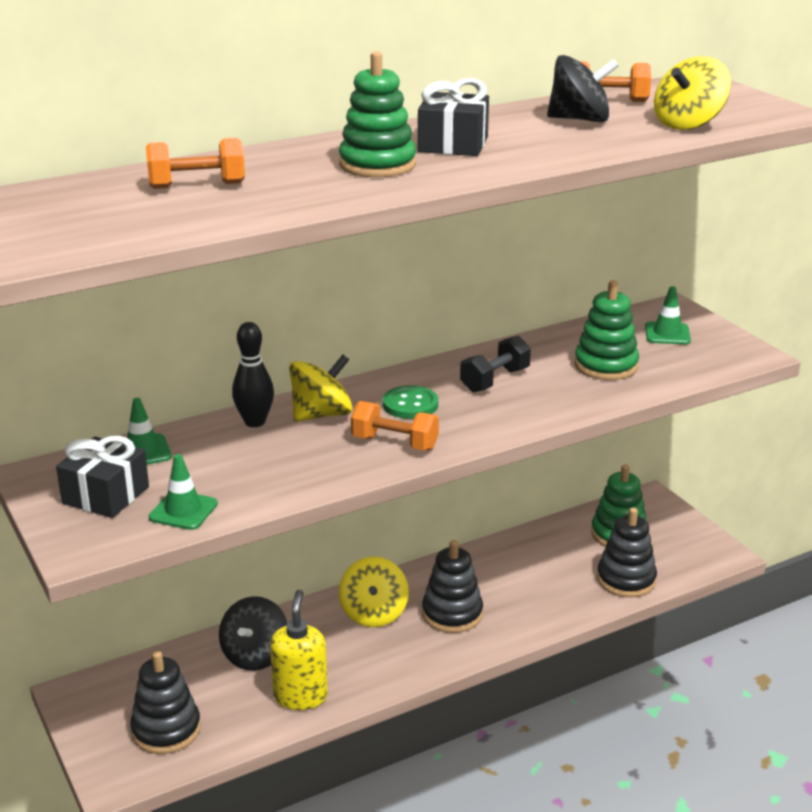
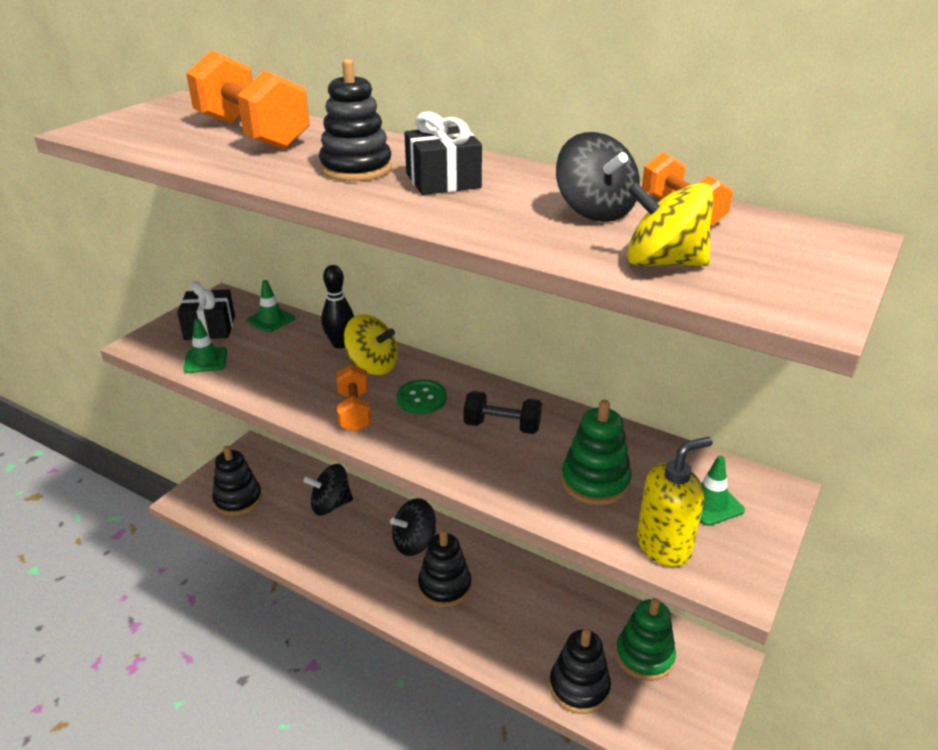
camera: 60 degrees right, 5 degrees up
(197, 186) = (252, 134): orange dumbbell -> orange dumbbell, size x1.84
(300, 696) = (301, 545): yellow soap dispenser -> yellow soap dispenser (664, 546)
(374, 613) = (414, 542): yellow spinning top -> black spinning top
(377, 165) = (356, 169): green stacking toy -> black stacking toy

